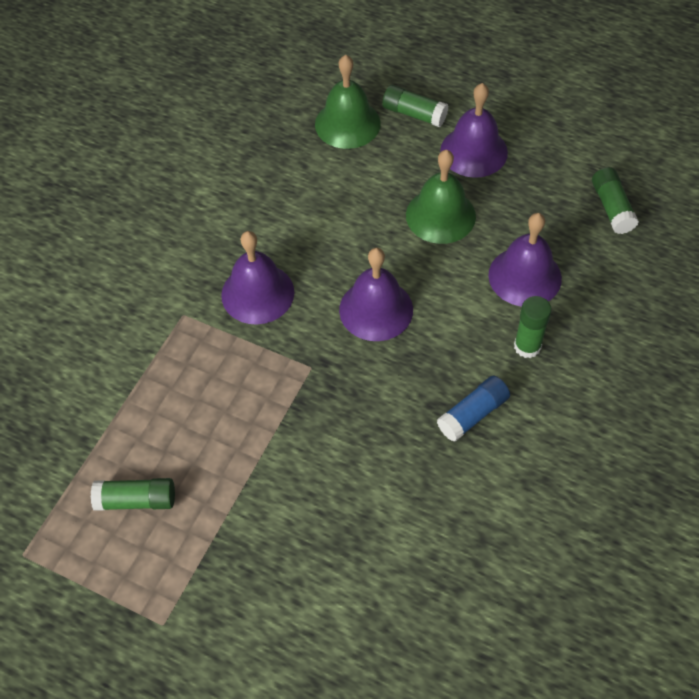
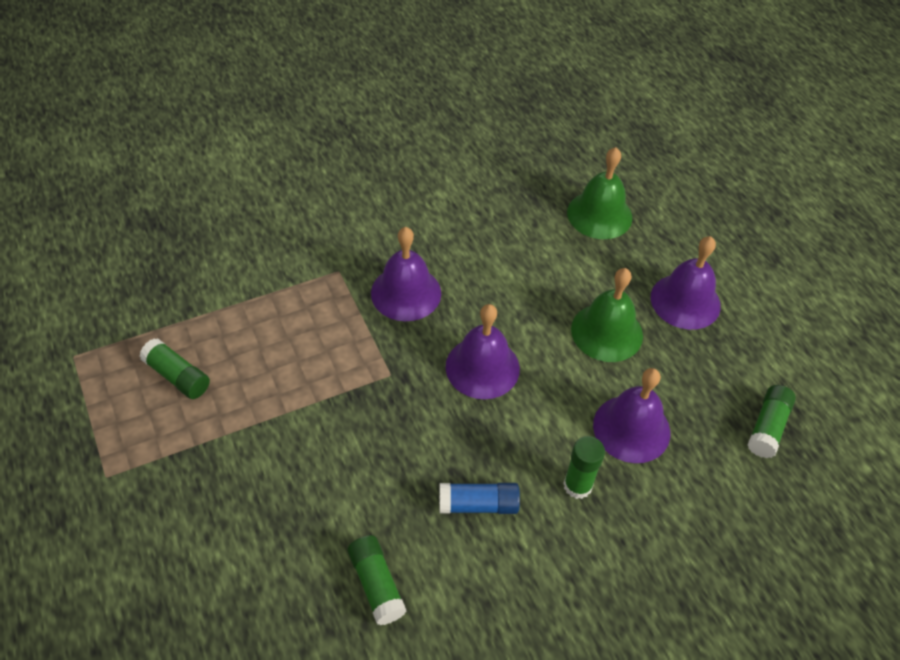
camera: 35 degrees right, 5 degrees down
(414, 114) = (662, 241): green glue stick -> green glue stick (376, 584)

